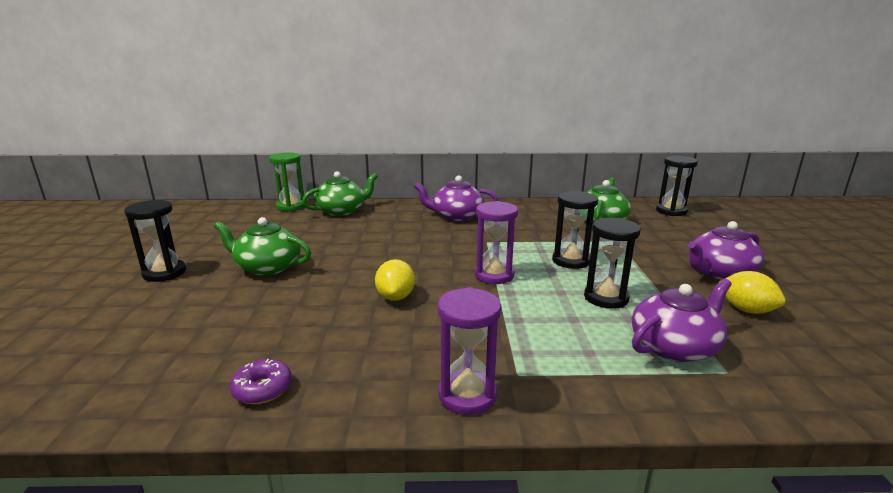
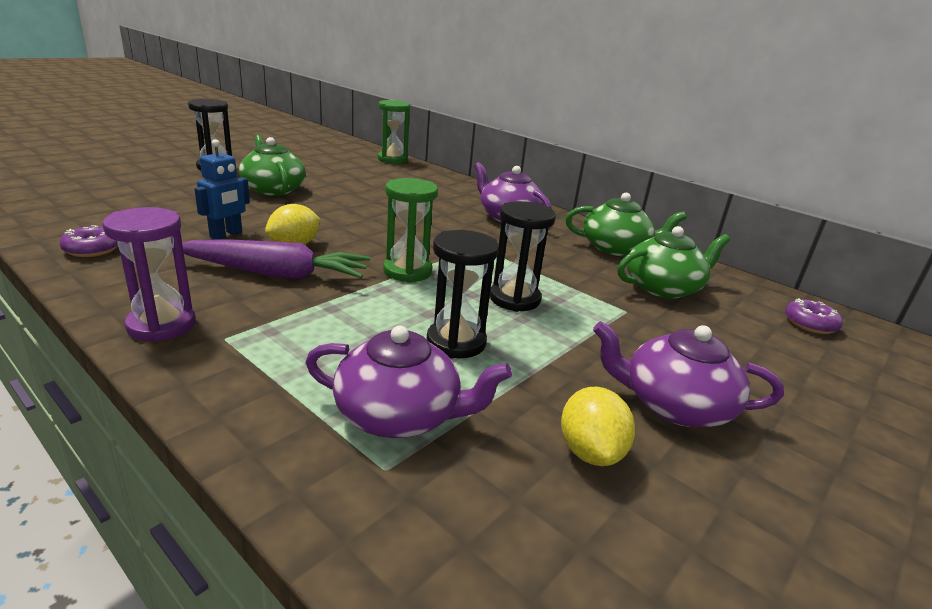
camera: 40 degrees right, 5 degrees up
(332, 316) = (226, 235): none -> blue robot
(342, 211) = (421, 176): green teapot -> green teapot (616, 248)
(435, 320) = (275, 273): none -> purple carrot
(494, 275) = (407, 271): purple hourglass -> green hourglass
(671, 211) = (810, 324): black hourglass -> purple donut

